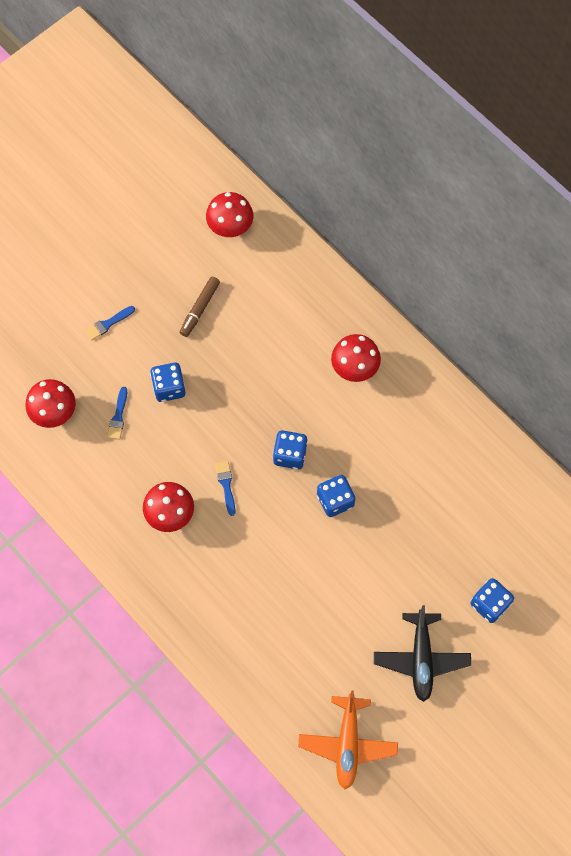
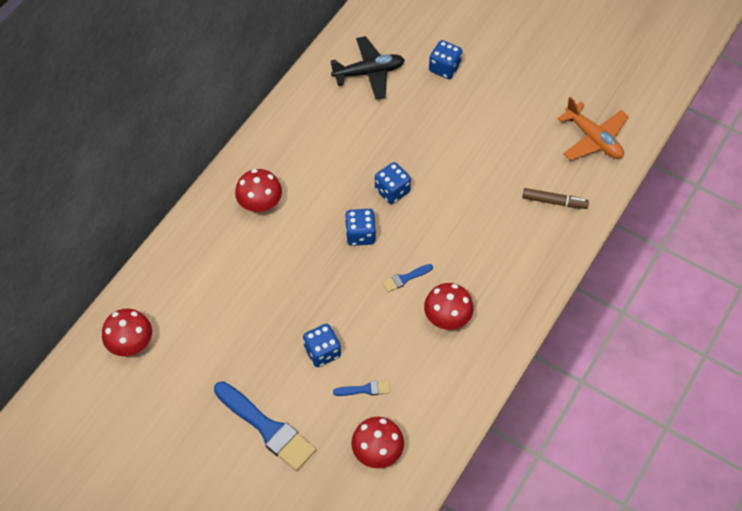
camera: 105 degrees left, 10 degrees down
(108, 324) = (267, 428): blue brush -> blue brush, size x2.15
(200, 309) = (231, 347): brown marker -> brown marker (554, 202)
(347, 743) = (593, 139): orange plane -> orange plane turned 60 degrees clockwise
(421, 658) = (505, 104): black plane -> black plane (369, 73)

